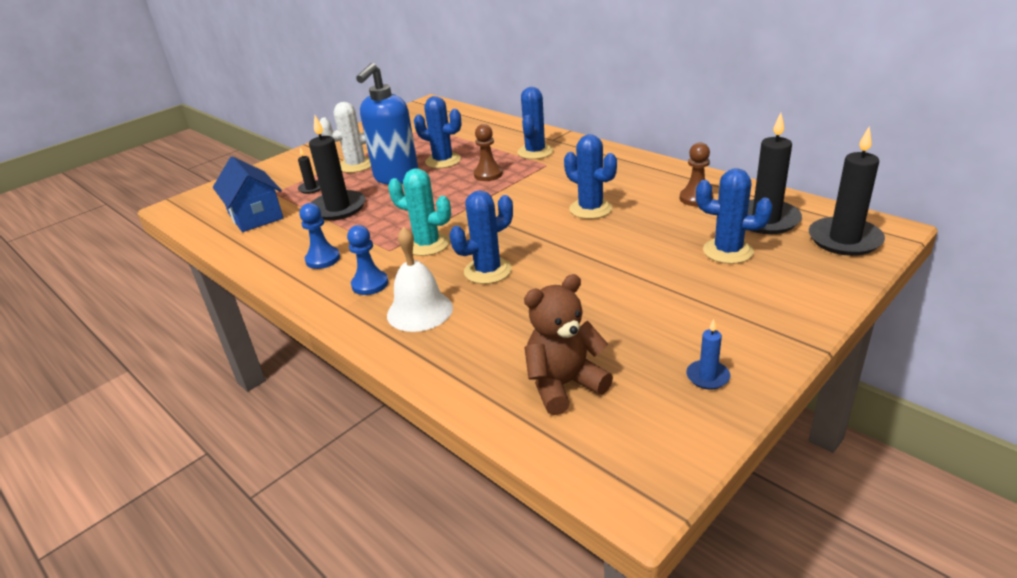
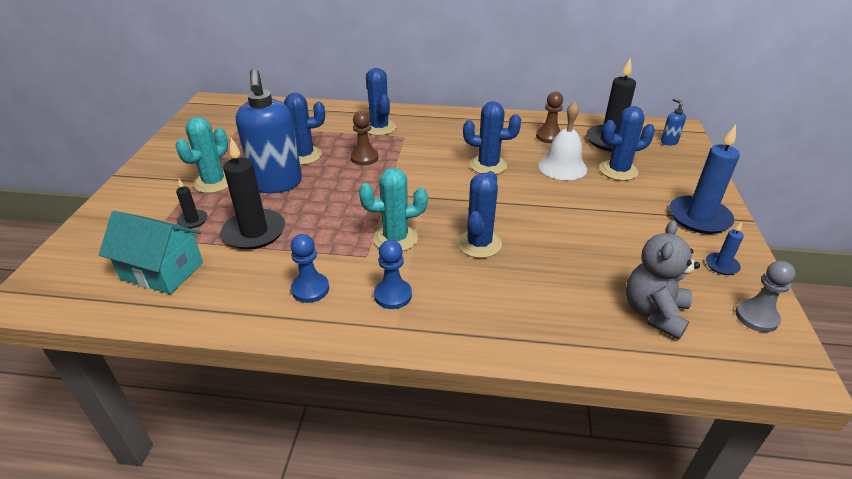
camera: 40 degrees left, 5 degrees up
(255, 216) = (162, 270): blue house -> turquoise house
(356, 165) = (214, 182): white cactus -> turquoise cactus
(419, 311) = (471, 301): white bell -> white bell (562, 167)
(564, 385) = (654, 313): brown teddy bear -> grey teddy bear
(670, 435) = (756, 317): none -> grey pawn
(756, 325) = (699, 217): none -> blue candle
(844, 239) = (668, 142): black candle -> blue soap dispenser

